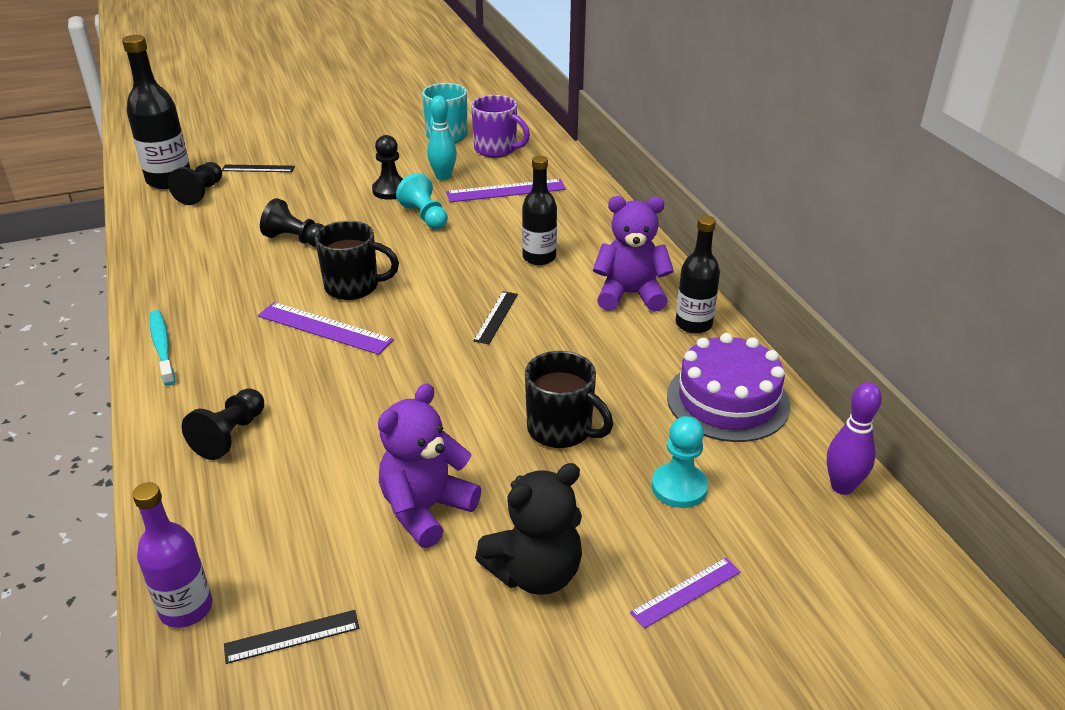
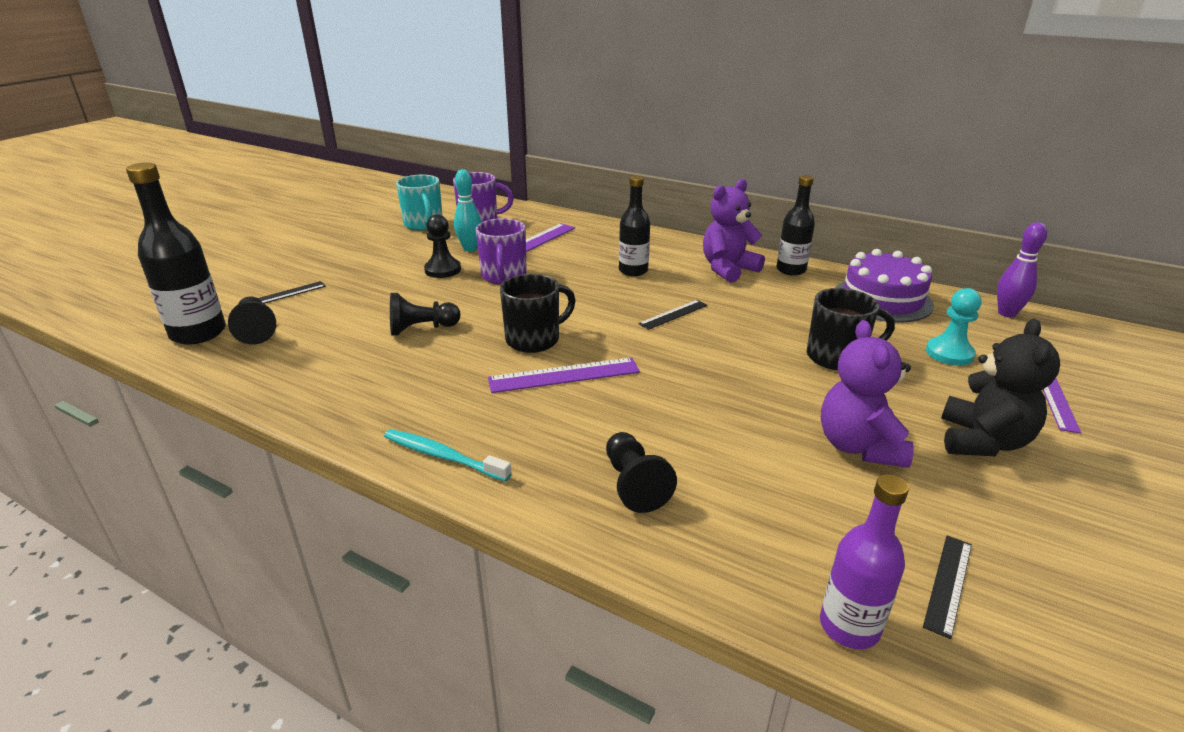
camera: 40 degrees left, 5 degrees down
(425, 216) = (503, 276): turquoise pawn -> purple mug
(496, 317) = (673, 314): black ruler -> black ruler turned 75 degrees clockwise

